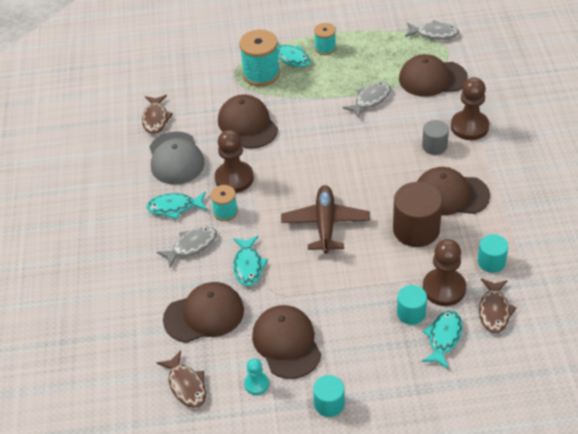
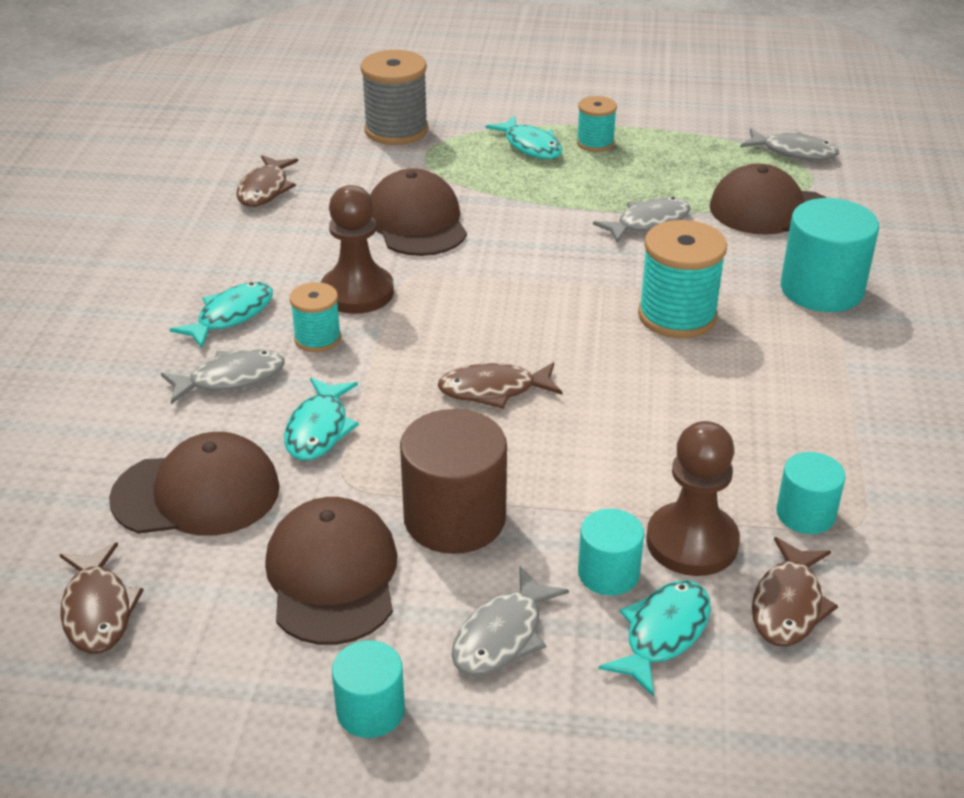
camera: 10 degrees right, 10 degrees down
(174, 207) = (231, 316): turquoise fish -> turquoise fish turned 120 degrees clockwise
(176, 158) = (270, 248): grey cap -> none
(211, 60) = (396, 130): none -> grey spool
(256, 384) = (237, 638): turquoise pawn -> none
(261, 74) = (471, 159): turquoise spool -> turquoise spool (677, 316)
(325, 224) = (494, 390): brown plane -> brown fish
(374, 355) = (502, 635): none -> grey fish
(416, 229) = (667, 430): brown cylinder -> brown cylinder (454, 518)
(434, 146) = (745, 307): grey cylinder -> none
(450, 194) = (754, 386): brown cap -> none
(469, 126) = (821, 289): brown pawn -> turquoise cylinder

